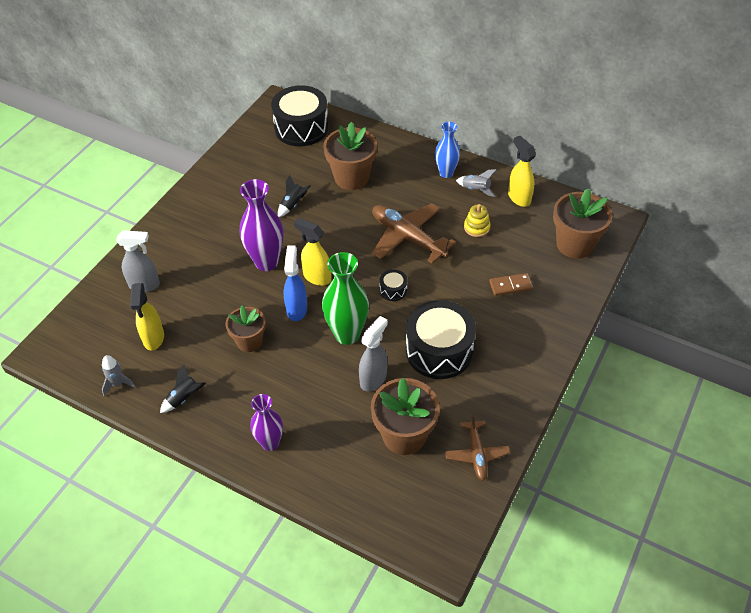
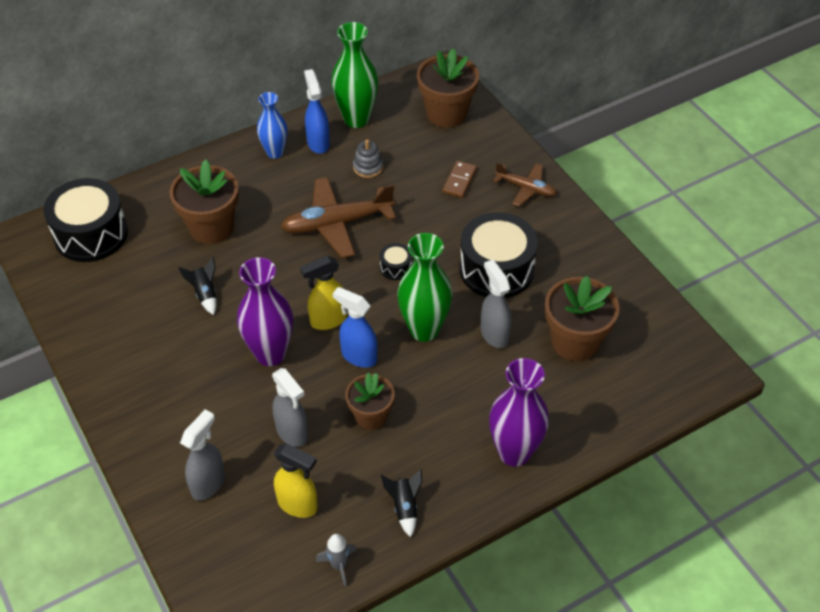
camera: 60 degrees left, 0 degrees up
(209, 306) = (292, 433): none -> grey spray bottle
(270, 443) = (514, 452): purple vase -> purple vase, size x1.56
(476, 190) = (318, 143): grey rocket -> blue spray bottle
(476, 227) = (368, 167): yellow stacking toy -> grey stacking toy
(477, 454) = (628, 300): brown plane -> brown plane (526, 188)
(519, 198) = (356, 119): yellow spray bottle -> green vase

